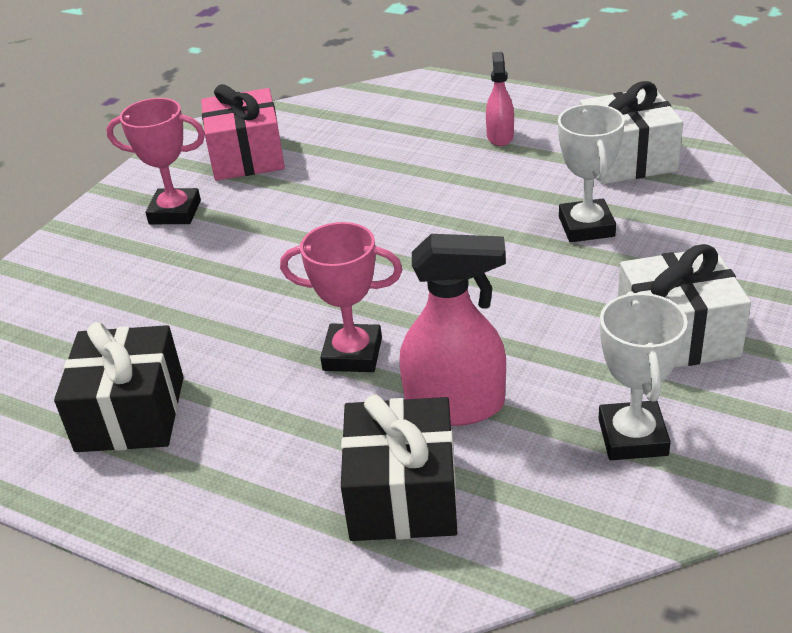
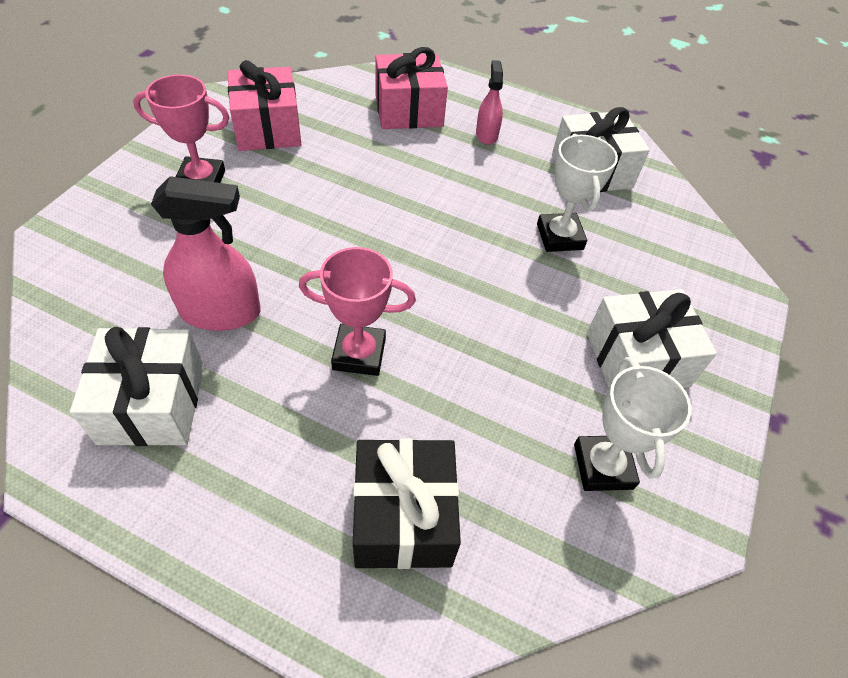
camera: 10 degrees left, 15 degrees up
(131, 413) = (152, 404): black gift -> white gift
(408, 123) = (408, 110): none -> pink gift
(455, 405) = (450, 419): pink spray bottle -> pink spray bottle (221, 312)

